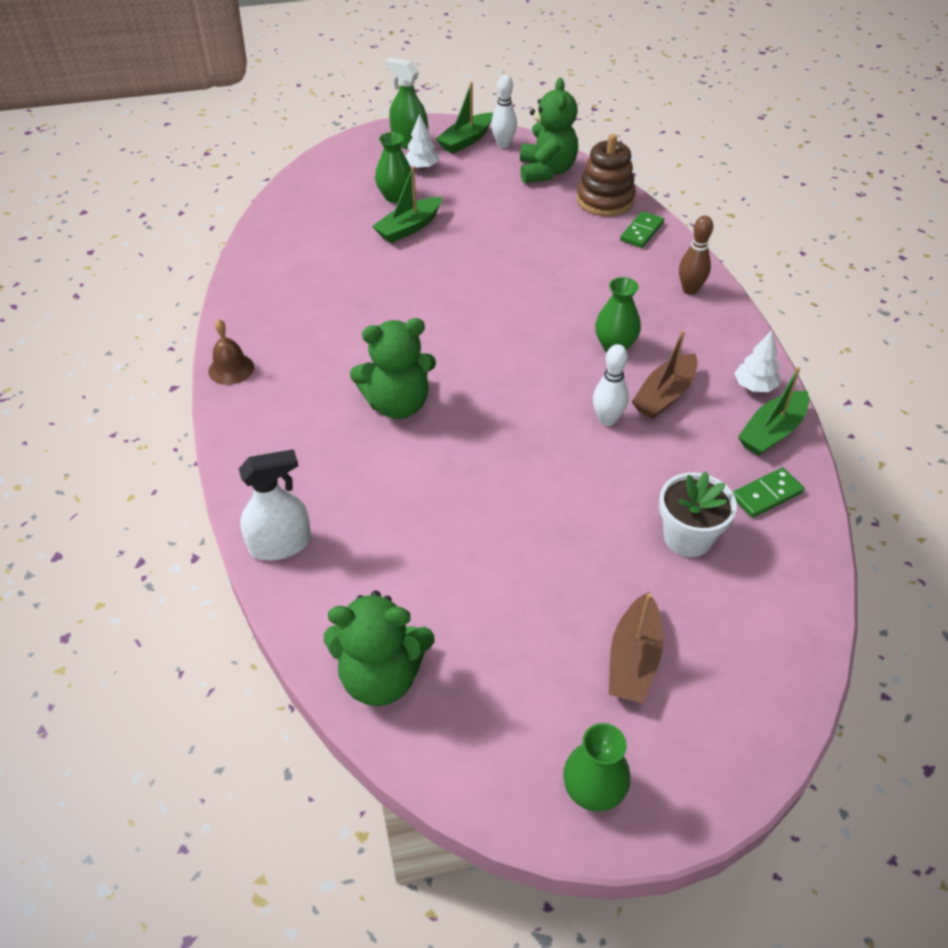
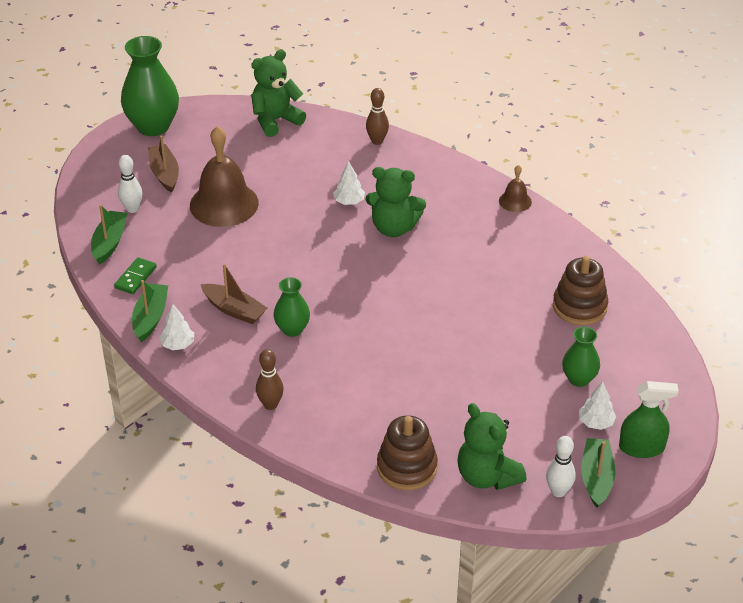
camera: 145 degrees right, 5 degrees down
(280, 544) = (377, 141): white spray bottle -> brown bowling pin
(317, 244) = (579, 306): none -> brown stacking toy
(398, 404) = (394, 228): green teddy bear -> green teddy bear turned 120 degrees counterclockwise
(409, 228) = (532, 354): green boat -> green boat (109, 242)
(413, 466) = (349, 201): none -> white tree
(579, 550) = (224, 204): none -> brown bell
(593, 792) = (153, 126): green vase -> green vase, size x1.82
(607, 420) = (260, 277): white bowling pin -> white bowling pin (132, 209)
(641, 232) = (349, 446): green domino -> none
(664, 395) = (234, 310): brown boat -> brown boat turned 120 degrees clockwise
(688, 537) = (169, 235): white flower pot -> none

